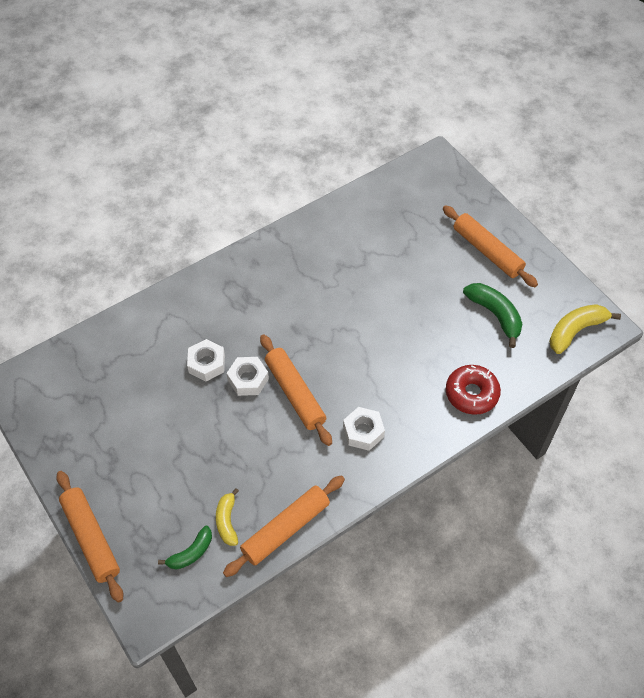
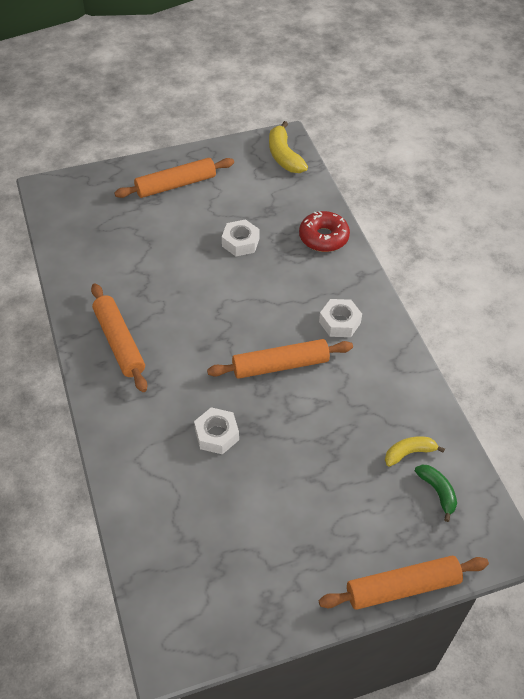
camera: 75 degrees left, 5 degrees down
(227, 521) = (409, 453): yellow banana -> yellow banana turned 150 degrees clockwise
(248, 379) = (250, 401): white nut -> white nut (240, 242)
(285, 529) = (427, 406): orange rolling pin -> orange rolling pin (119, 342)
(495, 315) = (247, 199): green banana -> none

